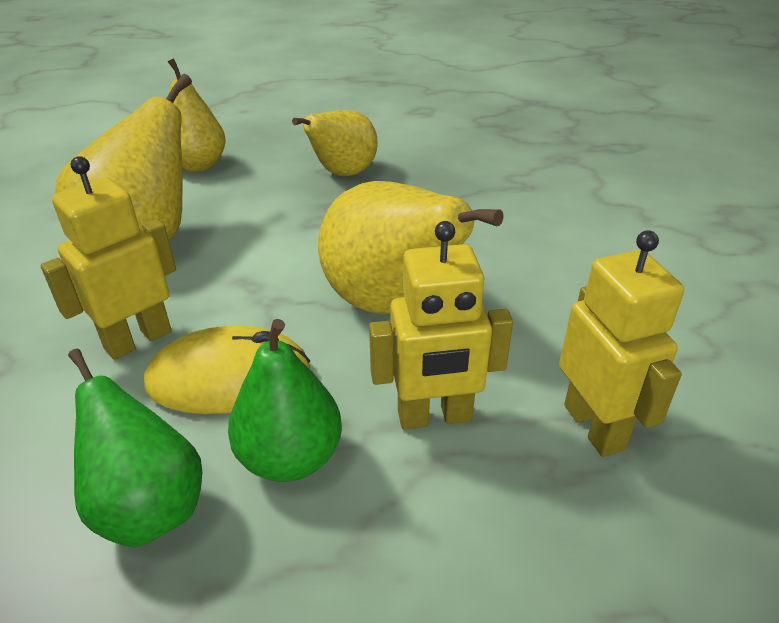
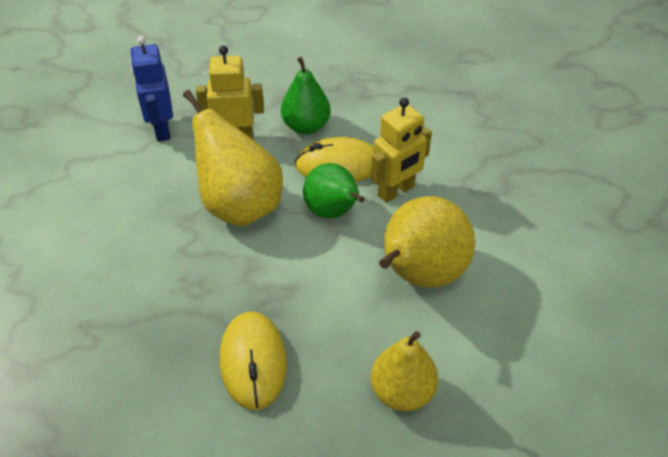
camera: 175 degrees left, 10 degrees up
(149, 507) = (365, 113): green pear -> green pear (333, 212)
(342, 174) = (253, 361): yellow pear -> yellow mouse
(594, 427) = (162, 129): yellow robot -> blue robot

